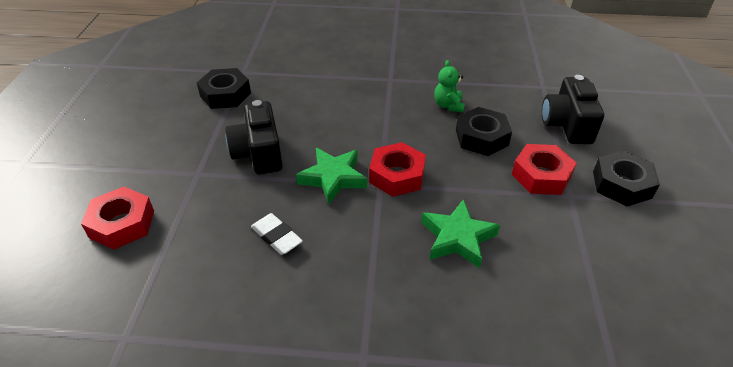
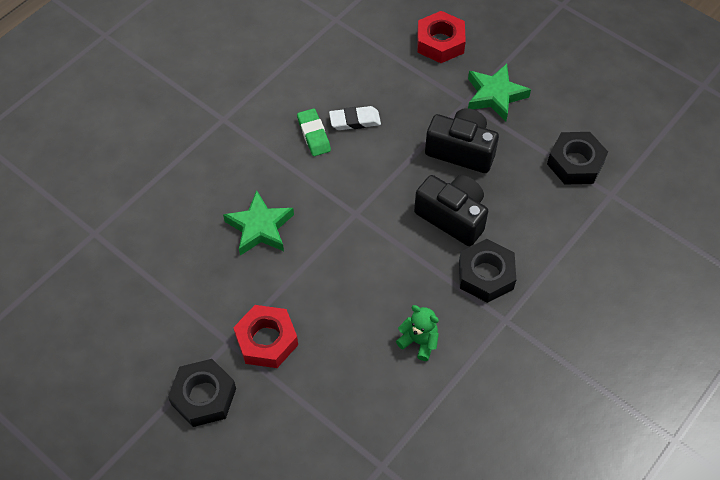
camera: 125 degrees right, 15 degrees up
(319, 259) = (314, 135): none -> green eraser
(333, 178) = (389, 186): green star -> green star (495, 95)
(397, 175) = (356, 231): red nut -> none
(481, 137) = (350, 333): black nut -> black nut (486, 275)
(567, 125) = (306, 428): black camera -> black camera (452, 217)

